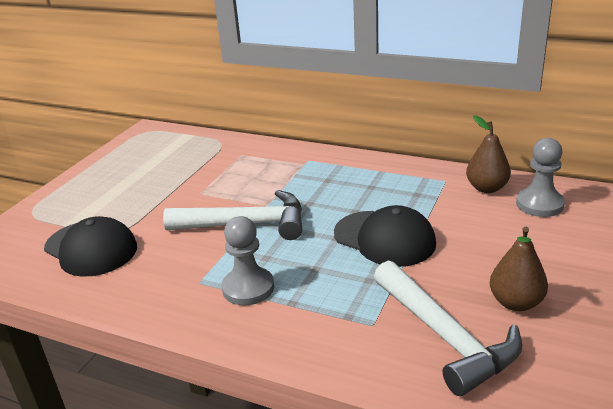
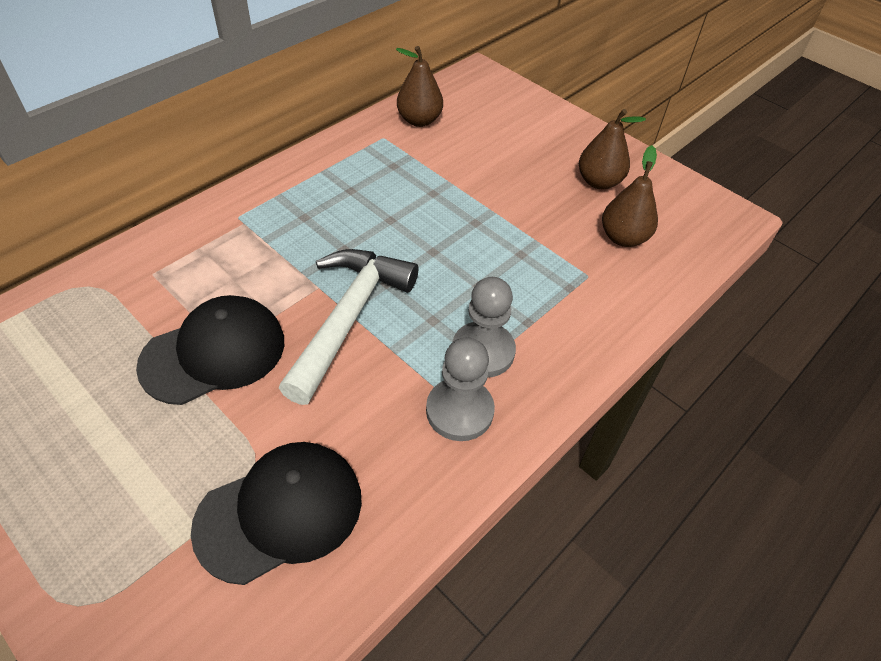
camera: 75 degrees left, 20 degrees up
(384, 238) = (458, 218): black cap -> black cap (214, 353)
(445, 336) = (623, 238): white hammer -> brown pear
(539, 204) = (470, 106): grey pawn -> grey pawn (459, 411)

